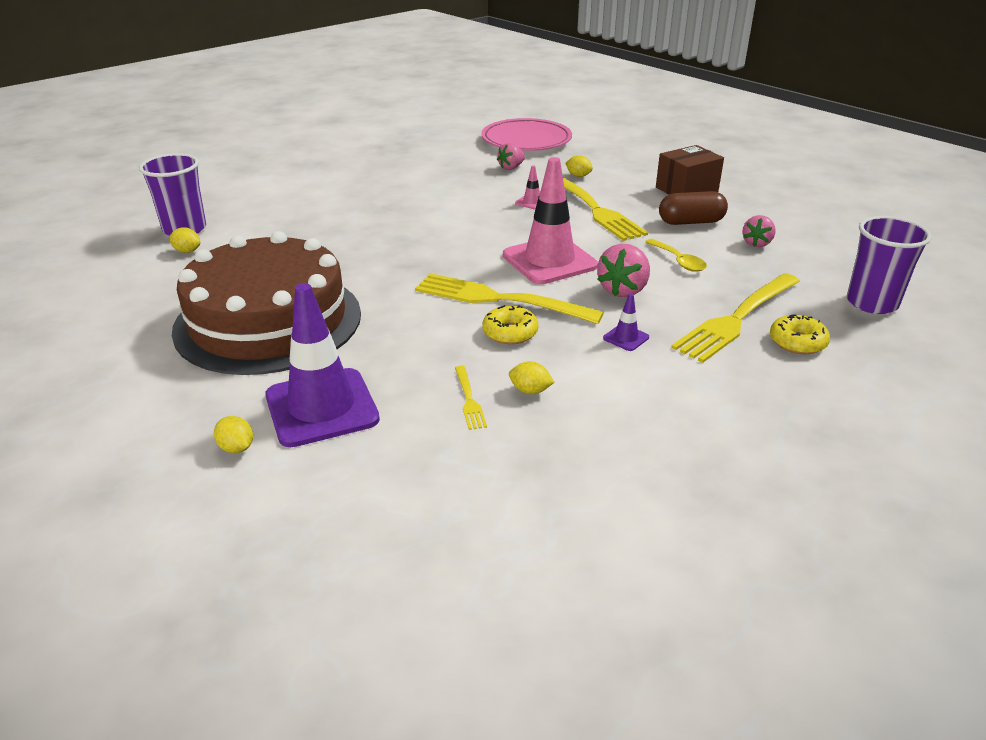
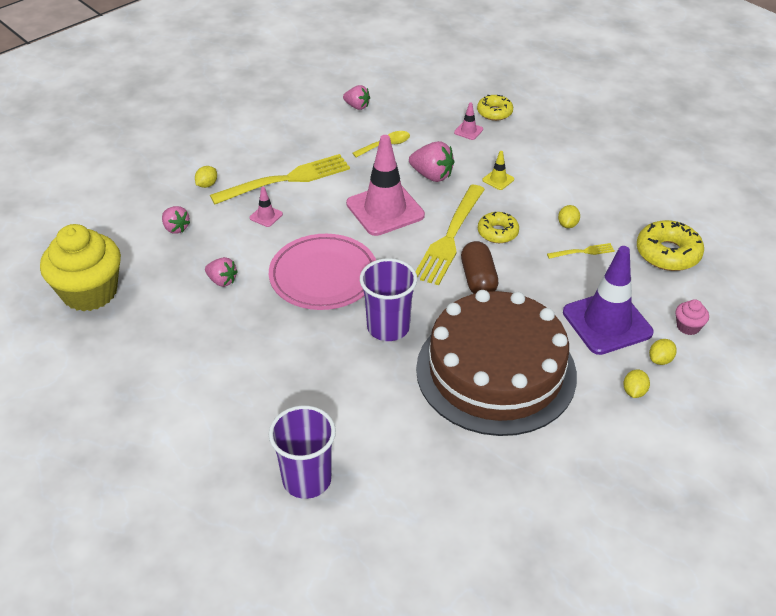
camera: 90 degrees left, 10 degrees up
(187, 251) = (362, 463): yellow lemon -> yellow lemon (634, 391)
(291, 485) = (688, 326): none -> pink cupcake
(429, 145) = (90, 292): none -> yellow cupcake
(436, 188) = (222, 281): none -> pink strawberry
(461, 487) = (668, 253): none -> yellow donut
(526, 140) = (97, 216): pink plate -> pink plate (323, 276)
(626, 338) = (498, 180): purple traffic cone -> yellow traffic cone
(686, 189) = (251, 126): brown box -> none
(691, 222) = (317, 131): brown capsule -> brown capsule (478, 279)
(737, 319) = (468, 131): yellow fork -> pink traffic cone
(872, 303) = (444, 76): purple cup -> purple cup (388, 327)

